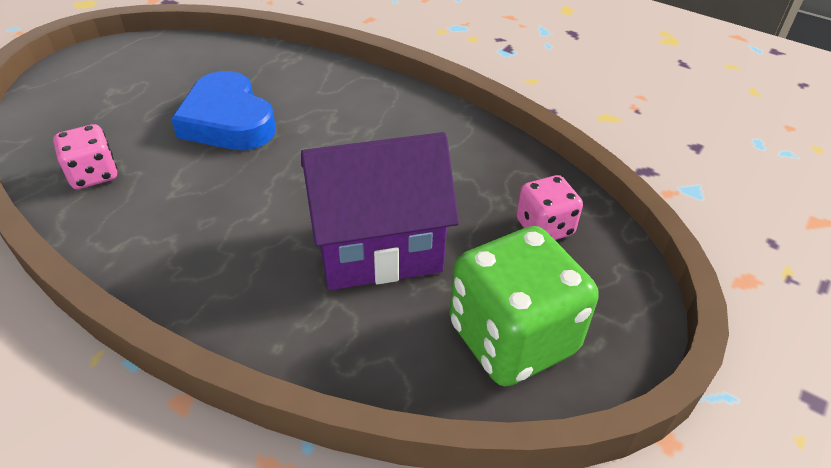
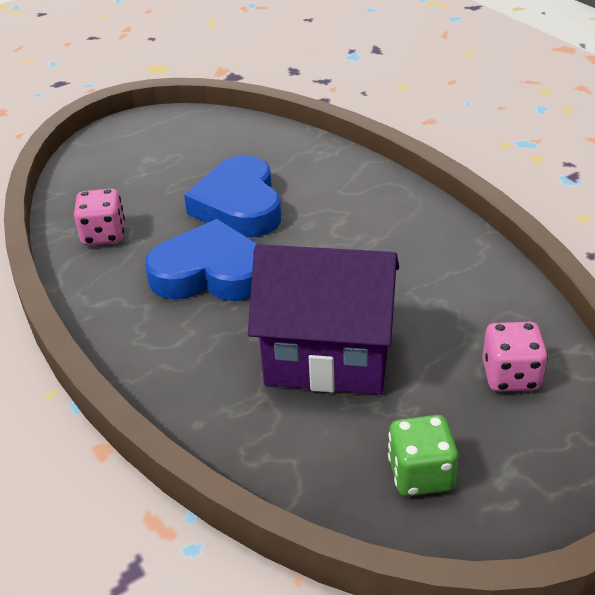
camera: 25 degrees right, 5 degrees down
(226, 191) = (210, 273): none -> blue heart
(512, 338) = (421, 475): green dice -> green dice, size x0.54

